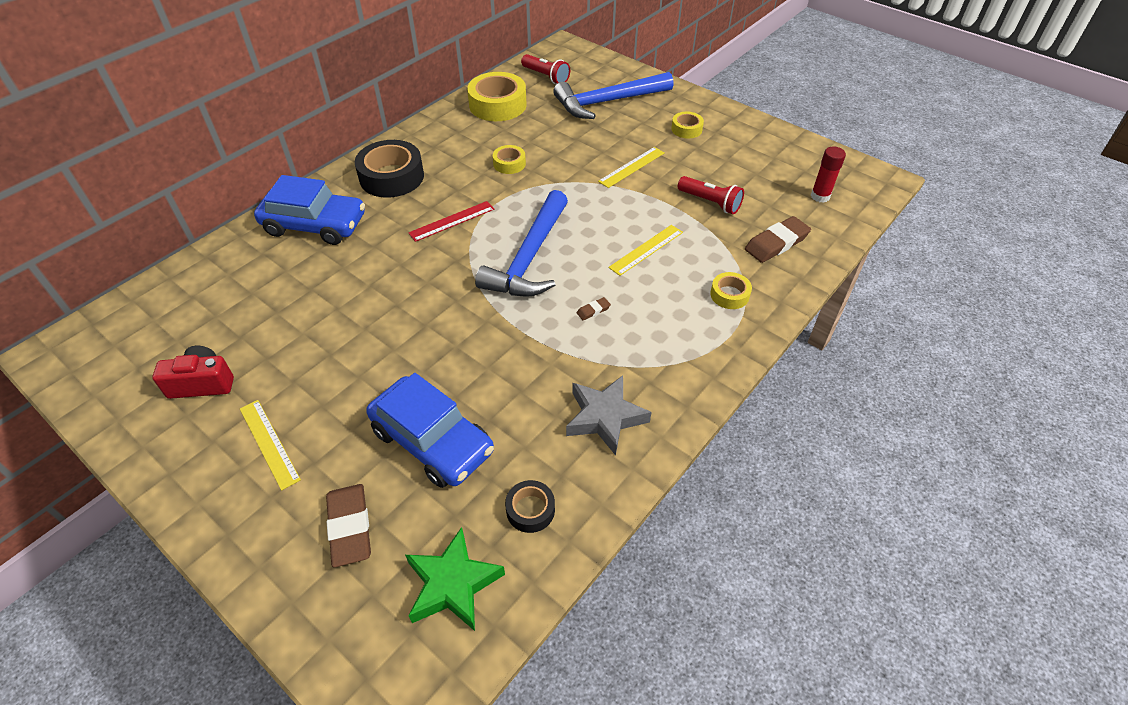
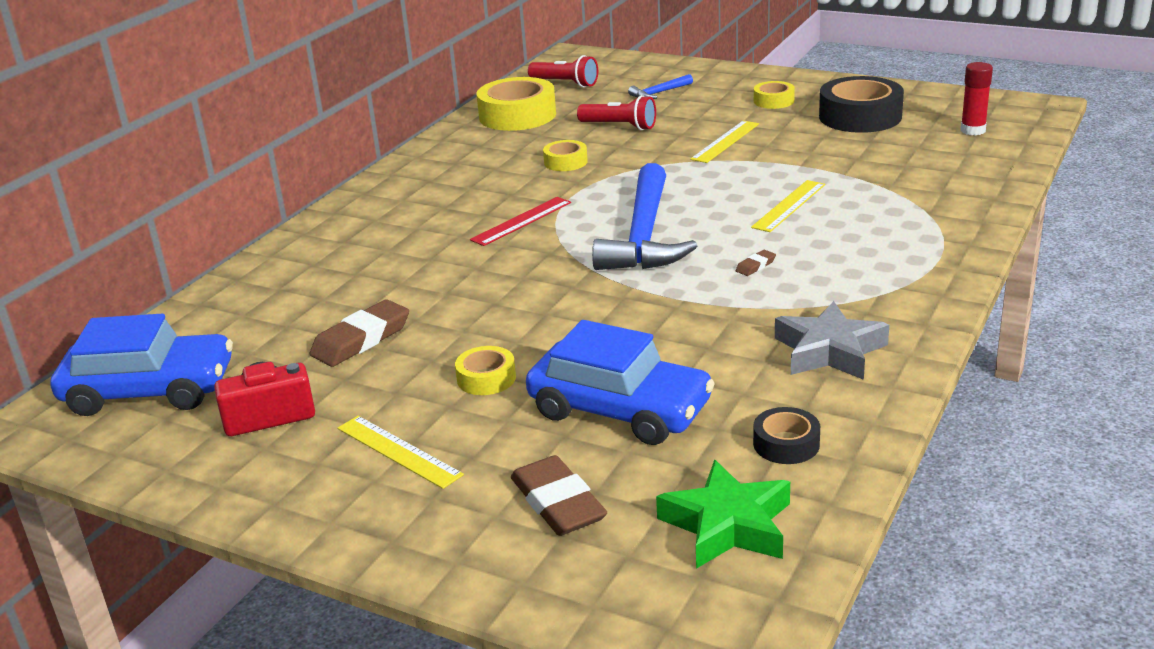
camera: 10 degrees left, 20 degrees down
(315, 225) = (336, 253): blue car -> blue car (150, 390)
(391, 177) = (415, 196): black tape -> black tape (860, 117)
(608, 102) = (659, 93): blue hammer -> blue hammer, size x0.43
(710, 202) = (843, 155): red flashlight -> red flashlight (619, 126)
(729, 295) = (916, 226): yellow tape -> yellow tape (486, 378)
(776, 243) = (945, 175): brown eraser -> brown eraser (361, 339)

